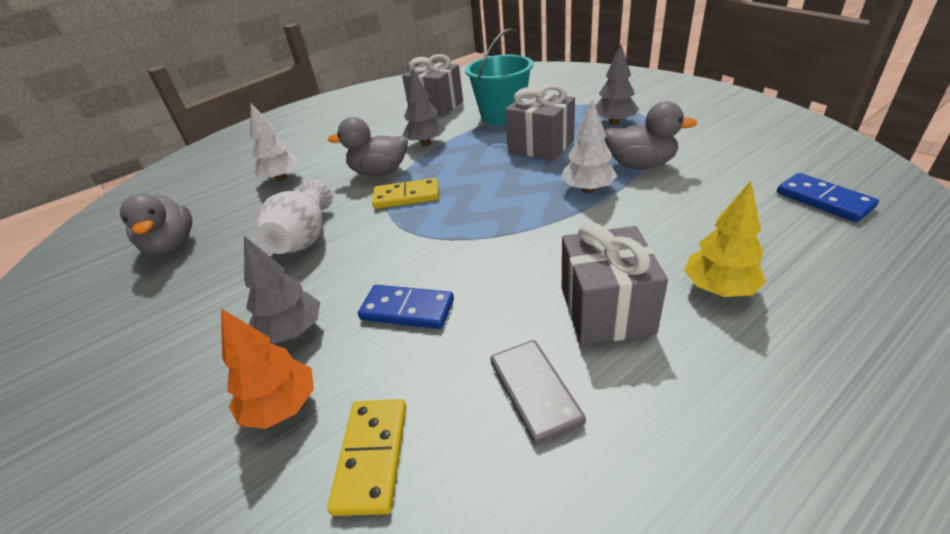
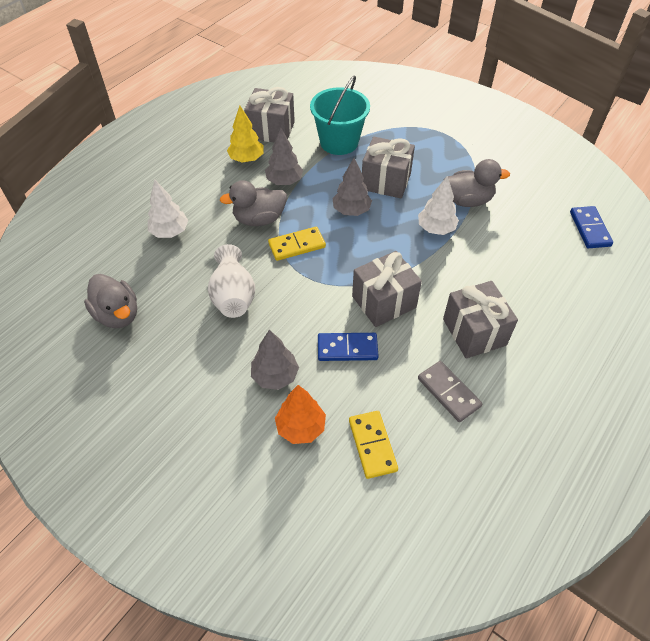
camera: 20 degrees left, 15 degrees up
(484, 260) = (384, 302): none -> grey gift
(614, 123) = (437, 151): grey tree -> grey tree (351, 210)
(719, 289) = (536, 308): yellow tree -> yellow tree (246, 159)
(823, 200) = (590, 229): blue domino -> blue domino turned 45 degrees clockwise

